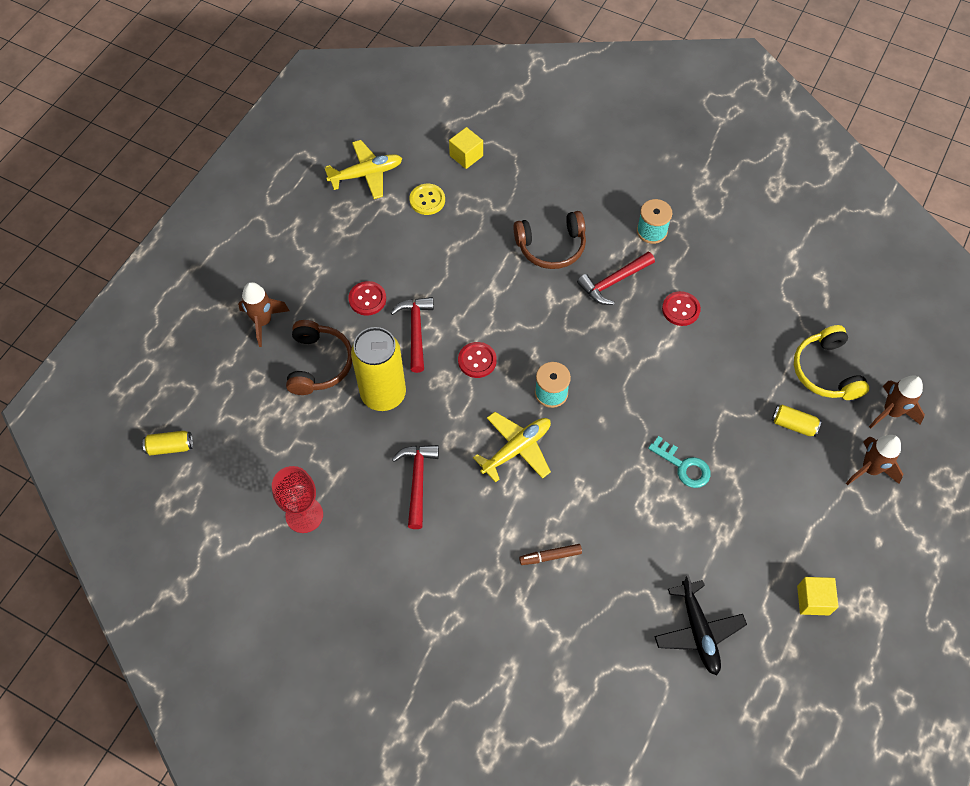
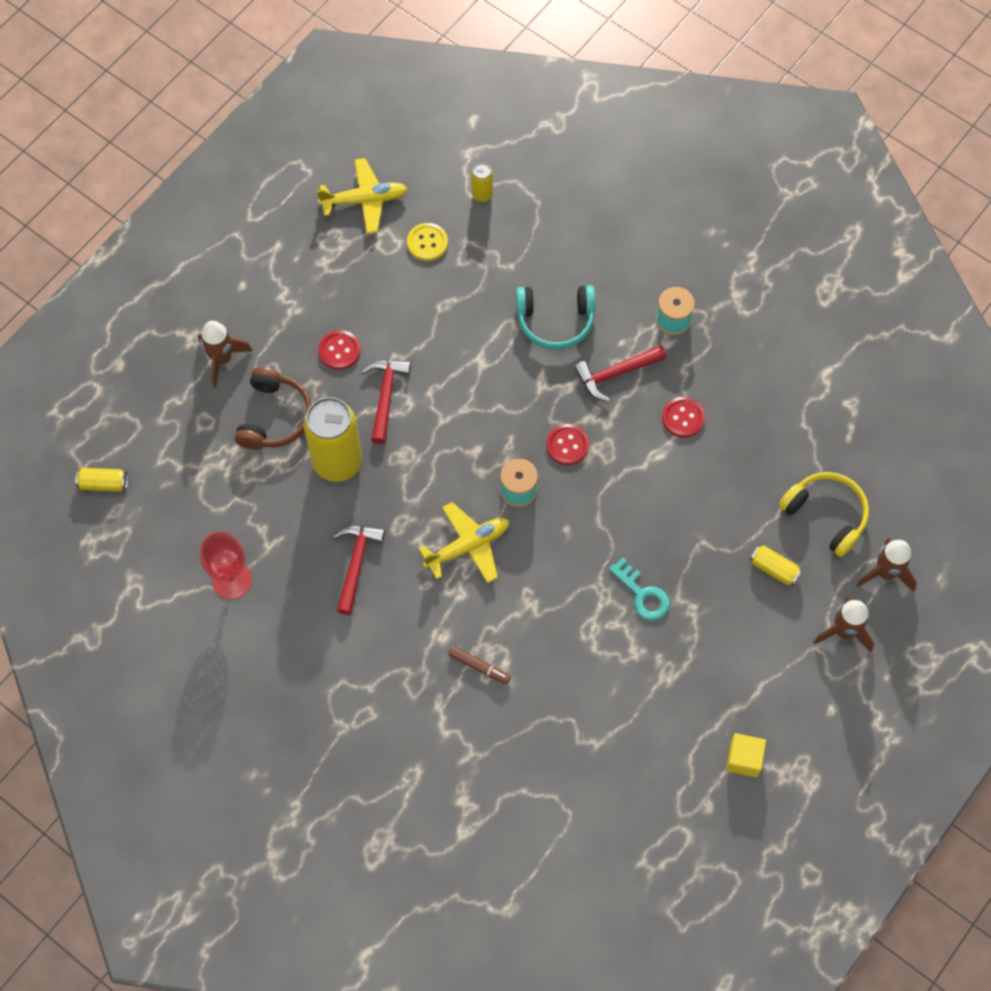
camera: 10 degrees right, 5 degrees up
(466, 156) = (482, 194): yellow cube -> yellow can
(477, 360) = (445, 441): red button -> red button (567, 445)
(550, 556) = (479, 667): brown marker -> brown marker turned 150 degrees counterclockwise
(551, 247) = (555, 321): brown headphones -> turquoise headphones
(698, 631) = (615, 770): black plane -> none
(826, 371) = (826, 515): yellow headphones -> yellow headphones turned 135 degrees clockwise

